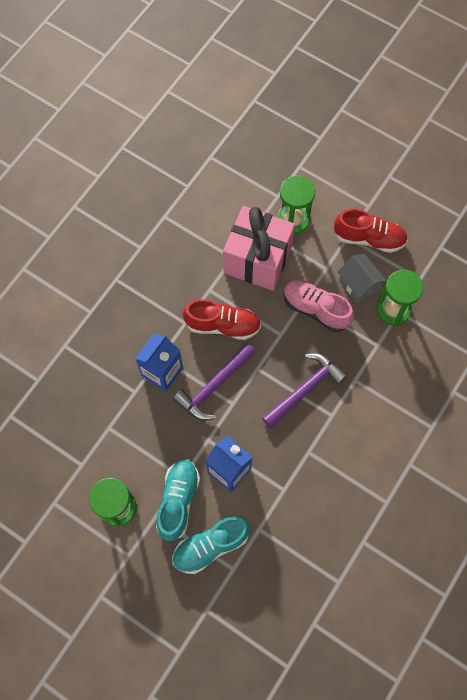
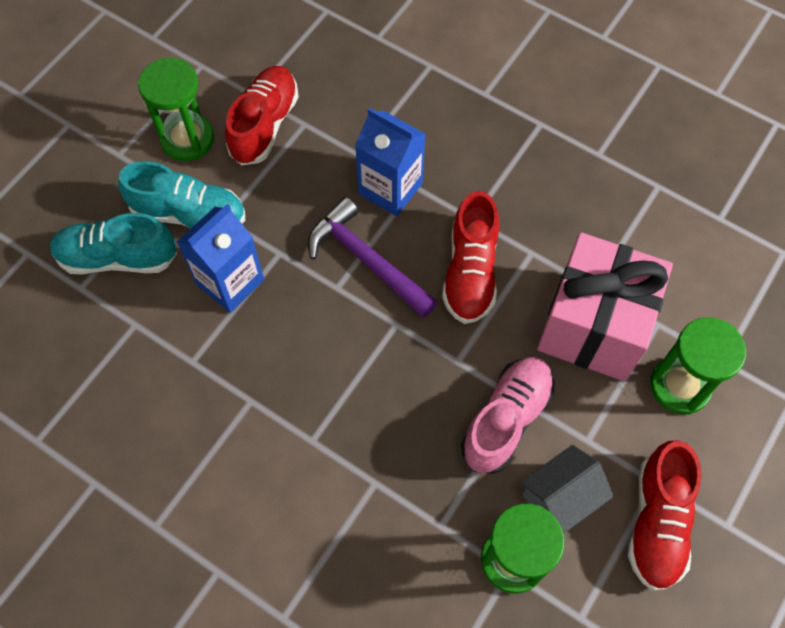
camera: 90 degrees right, 5 degrees down
(108, 455) = (264, 125): none -> red shoe
(211, 546) = (118, 257): turquoise shoe -> turquoise shoe turned 60 degrees counterclockwise
(305, 389) = (359, 398): purple hammer -> none

